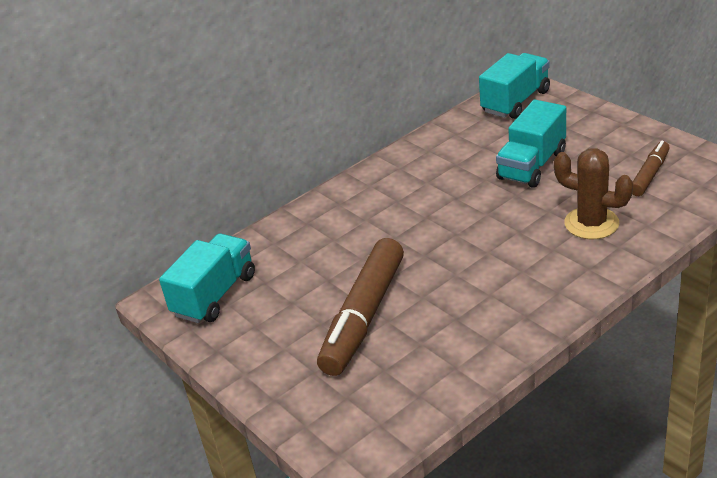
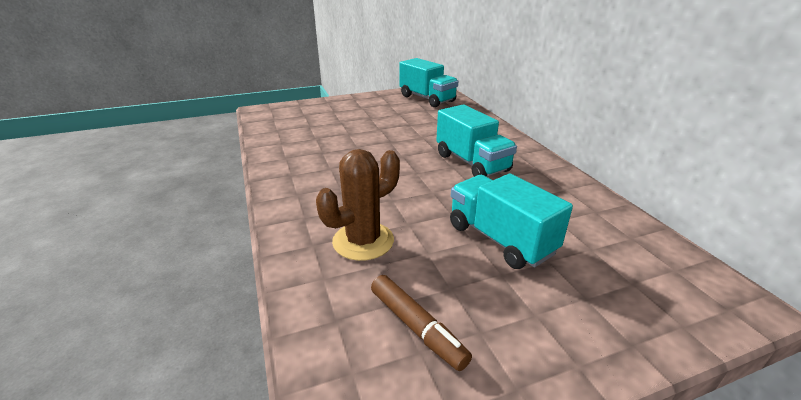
camera: 105 degrees right, 5 degrees down
(363, 316) = (361, 128): brown marker -> none
(515, 101) = (676, 275): turquoise truck -> turquoise truck (472, 163)

